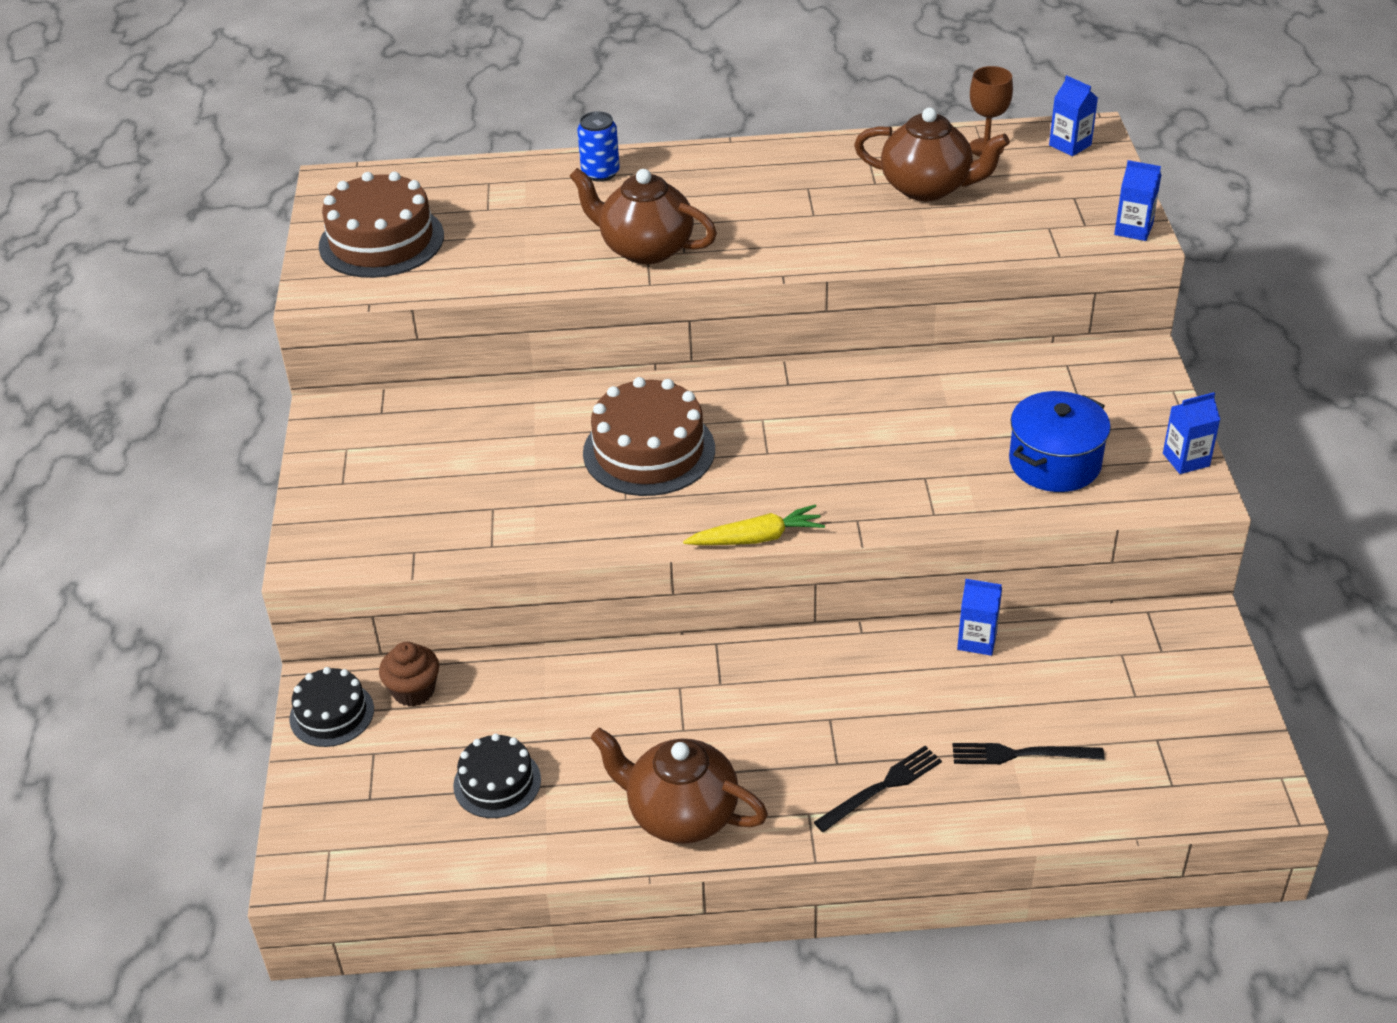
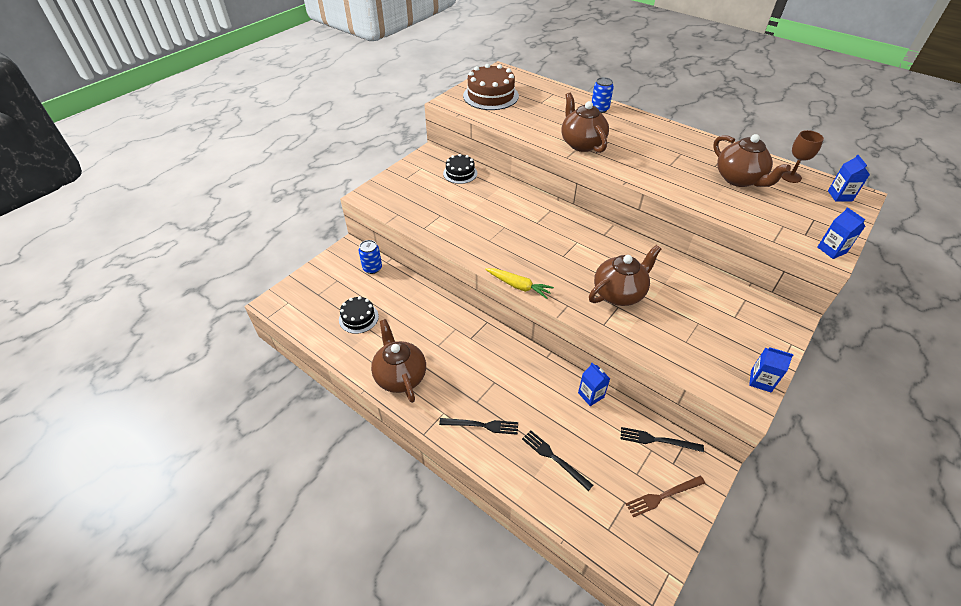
camera: 40 degrees right, 5 degrees up
(332, 714) = (341, 259): black cake -> black cake (460, 173)
(413, 690) = (372, 268): brown cupcake -> blue can
(649, 451) = (519, 228): brown cake -> none
(905, 458) = (619, 293): none -> brown teapot
(1054, 463) = (687, 339): blue pot -> none
(1116, 636) = (657, 440): none -> black fork
(1190, 698) = (663, 496): none -> brown fork

